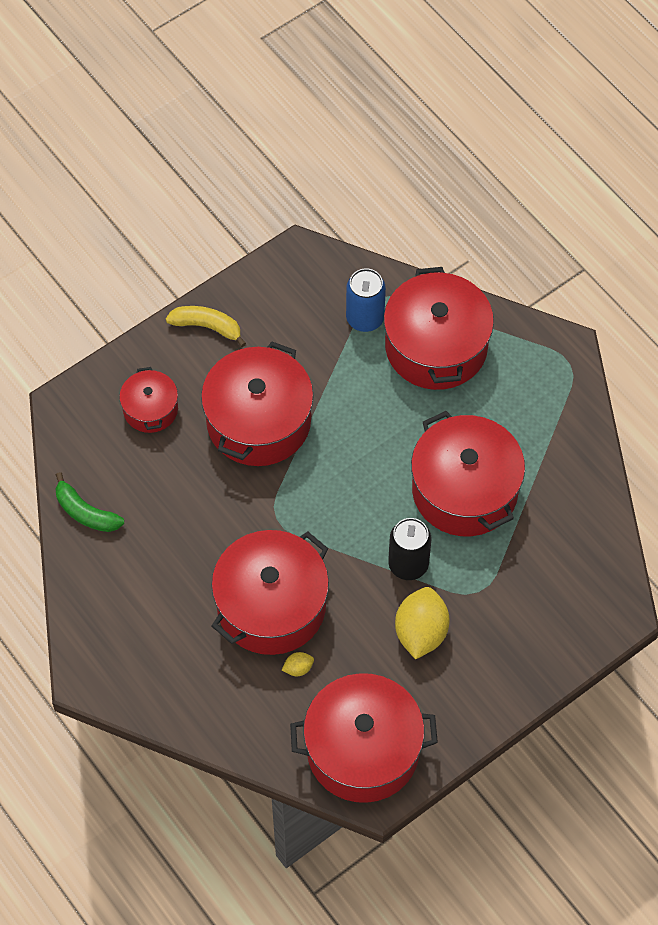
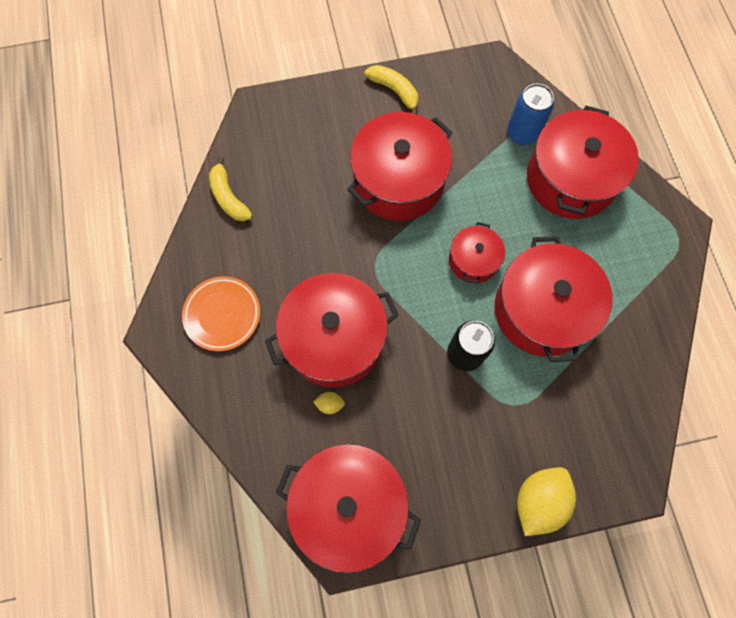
camera: 25 degrees right, 10 degrees up
(85, 512) = (229, 197): green banana -> yellow banana
(144, 631) = (222, 315): none -> orange plate
(150, 409) = (319, 137): red pot -> red pot (473, 260)
(421, 632) = (448, 420): yellow lemon -> yellow lemon (538, 500)

